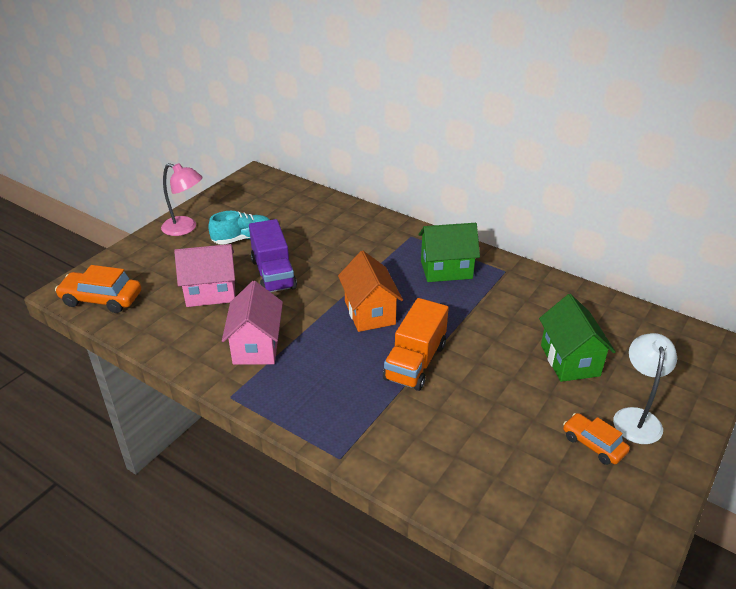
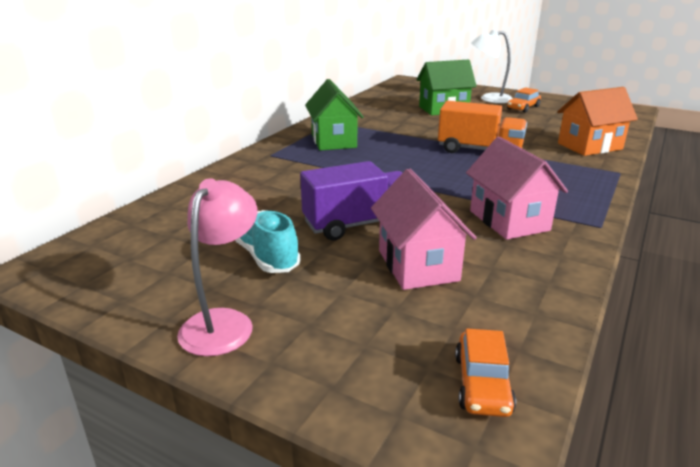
camera: 95 degrees left, 10 degrees down
(101, 299) = (482, 384): orange car -> orange car, size x0.64
(256, 346) = (509, 220): pink house -> pink house turned 75 degrees clockwise
(369, 312) = (417, 169): orange house -> orange house (589, 146)

